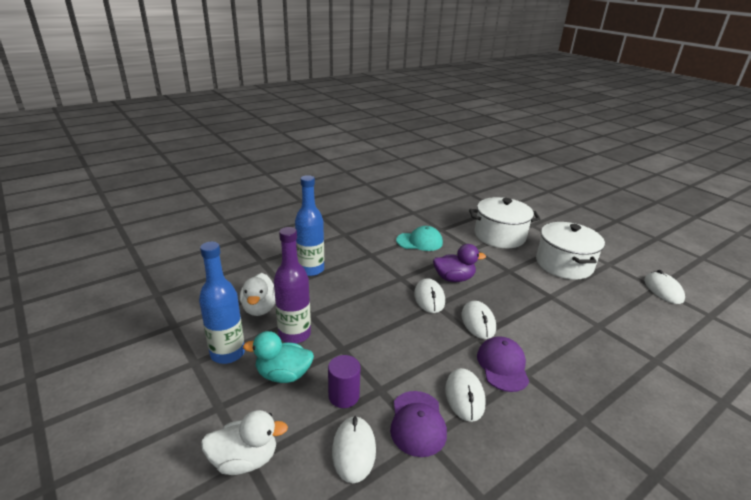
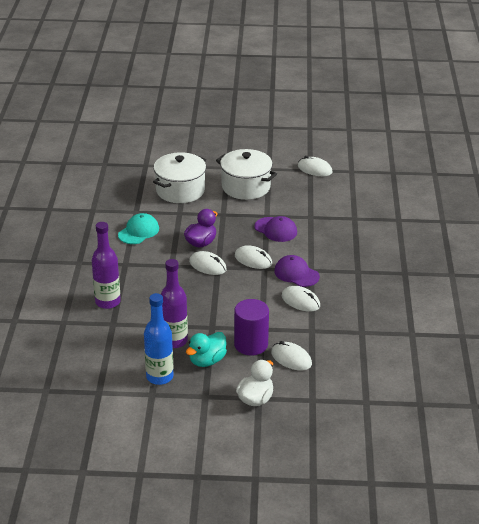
camera: 50 degrees left, 5 degrees up
(260, 308) = (127, 345): white duck -> none
(311, 269) = (108, 302): blue bottle -> purple bottle
(344, 396) = (251, 344): purple cylinder -> purple cylinder, size x1.53
(417, 423) = (299, 328): purple cap -> purple cap (276, 230)

